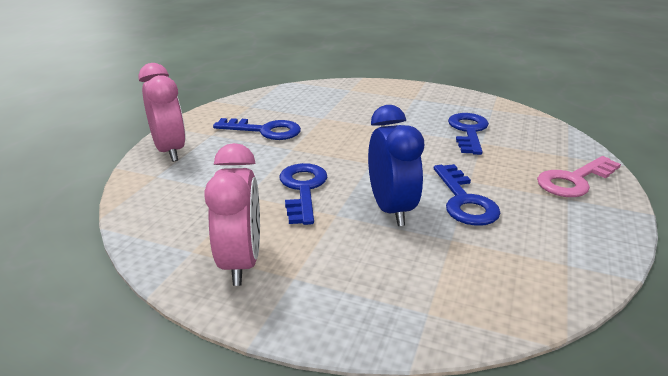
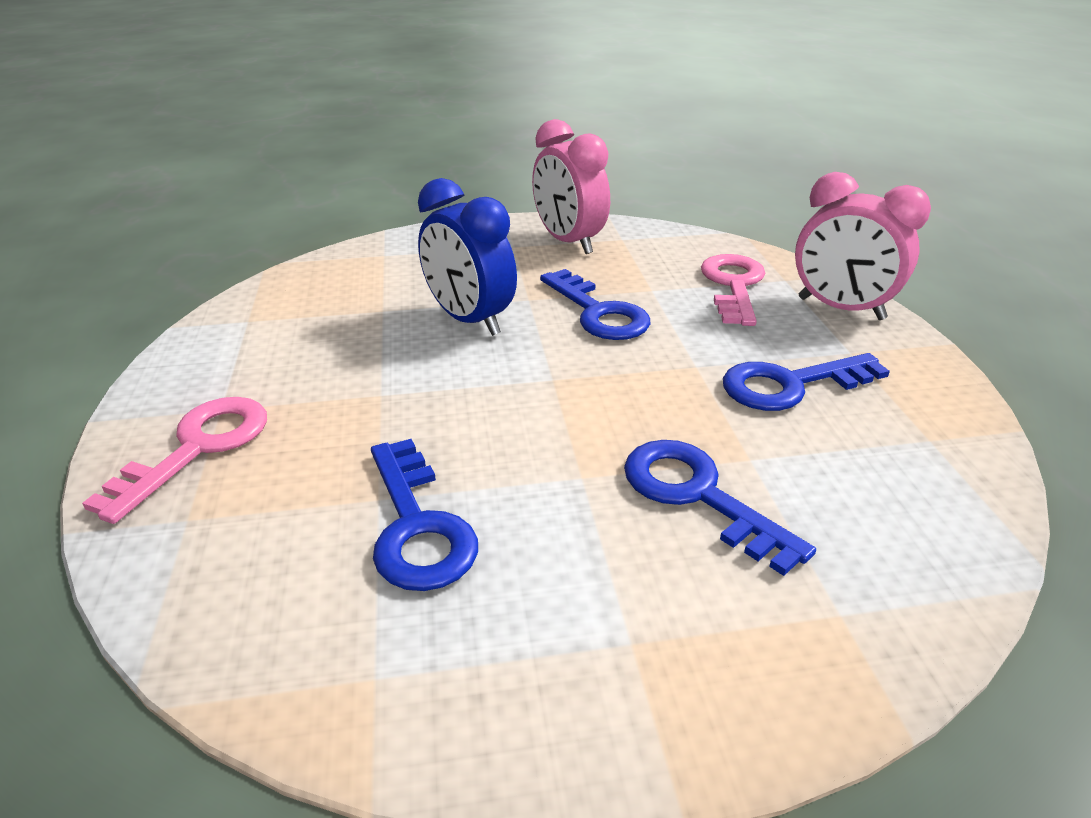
camera: 150 degrees right, 5 degrees up
(194, 181) = (733, 285): none -> pink key
(464, 201) = (380, 357): blue key -> blue key (698, 496)

